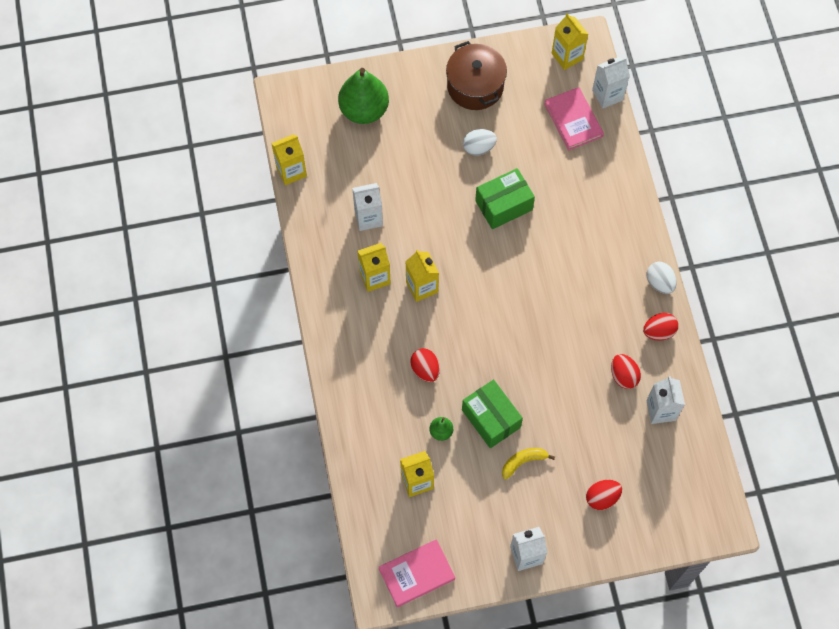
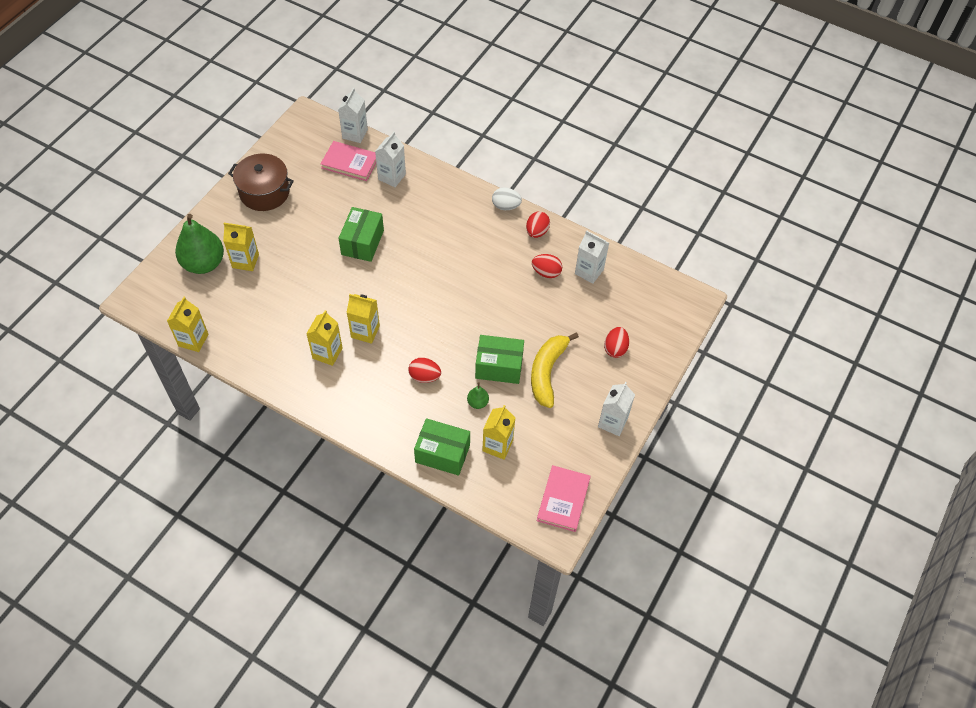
camera: 50 degrees left, 10 degrees down
(368, 218) = (281, 322): white carton -> white carton (392, 177)
(370, 445) = (442, 453): none -> green box
(478, 148) = (308, 224): white egg -> none
(523, 462) = (547, 372): yellow banana -> yellow banana, size x1.81
(567, 56) = (305, 132): yellow carton -> yellow carton (245, 261)

